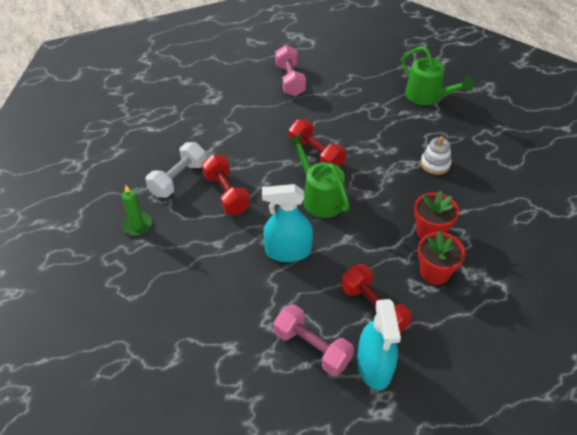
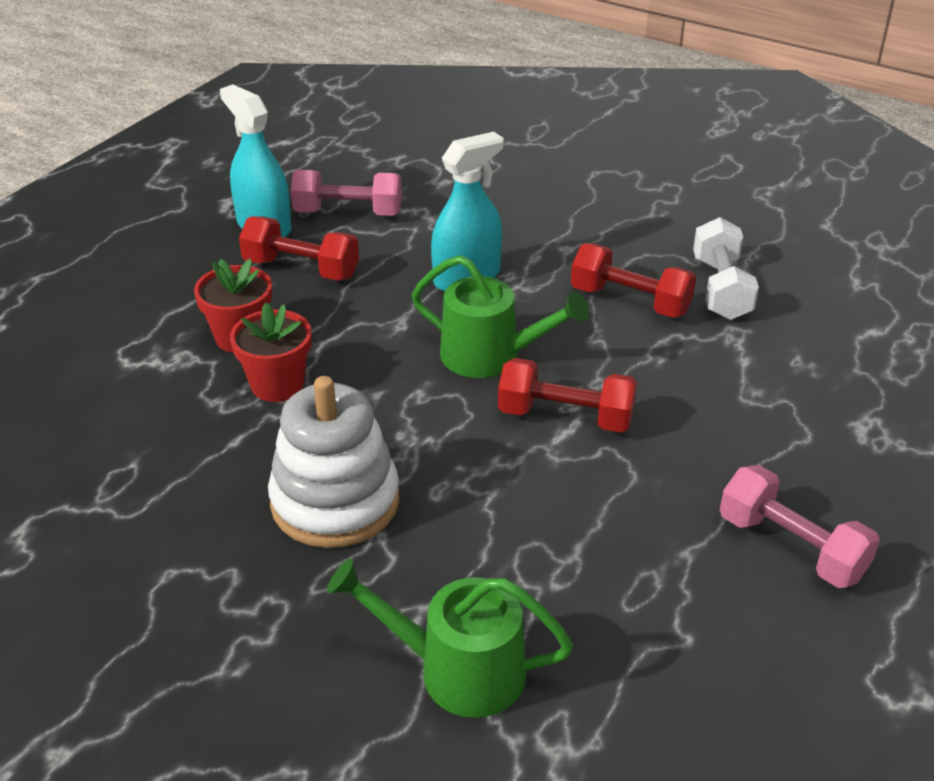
camera: 145 degrees right, 10 degrees down
(137, 225) = (690, 224): green candle -> none
(435, 164) = (335, 502): white stacking toy -> white stacking toy, size x1.91

